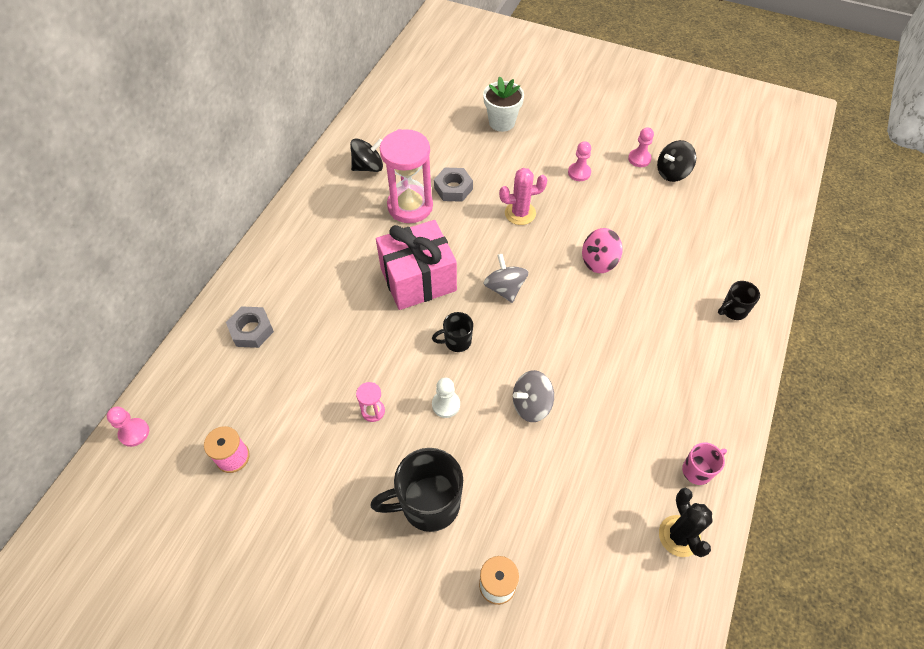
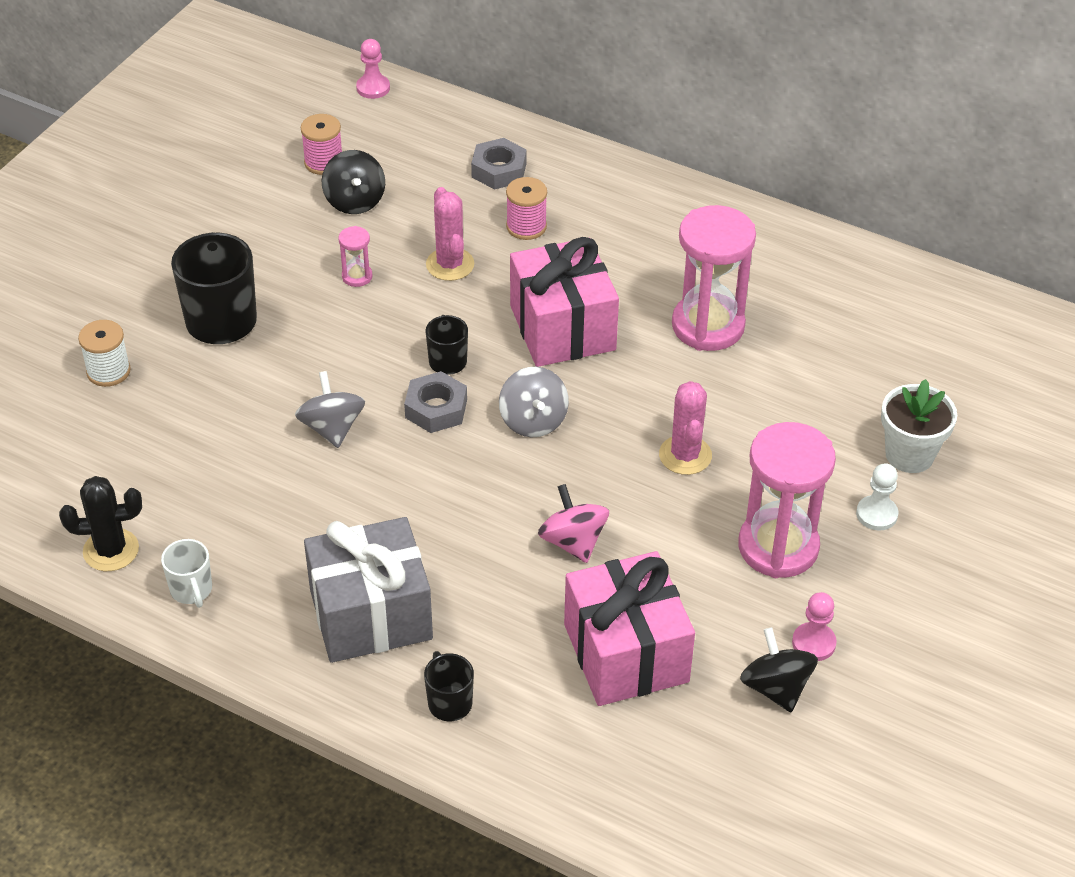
camera: 95 degrees right, 10 degrees down
(316, 308) = (526, 227): none -> pink spool
(358, 351) = (450, 264): none -> pink cactus
(368, 167) = (796, 282): black spinning top -> black spinning top (355, 201)
(446, 404) = (351, 343): white pawn -> white pawn (876, 514)
(453, 188) = (745, 378): grey nut -> grey nut (436, 408)
(505, 288) = (533, 421): grey spinning top -> grey spinning top turned 90 degrees clockwise
(579, 173) = (778, 547): pink pawn -> pink hourglass
(671, 233) = (626, 653): none -> pink gift
(684, 359) = (371, 614): none -> grey gift
(697, 470) = (191, 590): pink mug -> white mug

